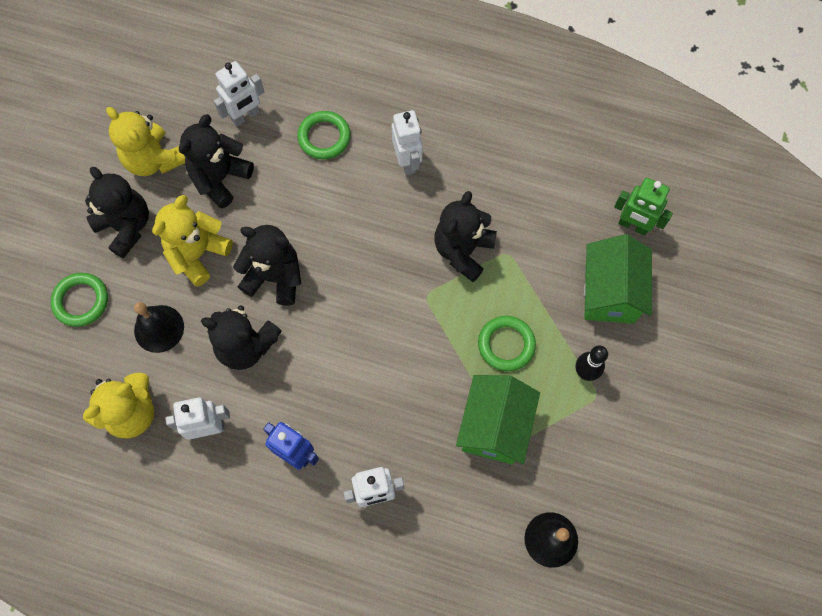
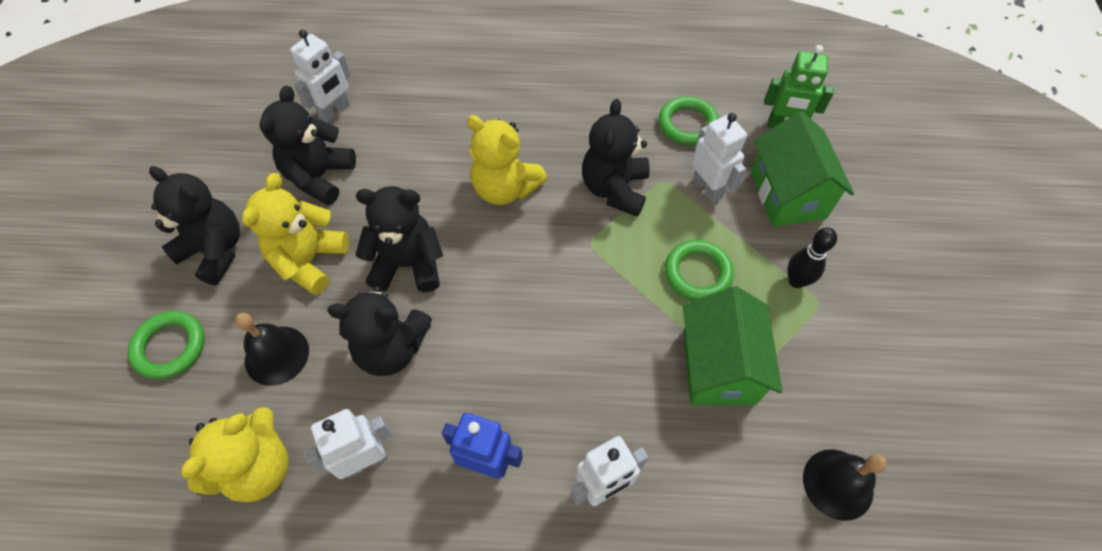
camera: 15 degrees left, 10 degrees down
(154, 160) = (237, 175): yellow teddy bear -> yellow teddy bear (505, 188)
(324, 137) = (428, 113): green ring -> green ring (687, 124)
(407, 161) = (526, 117): white robot -> white robot (707, 188)

